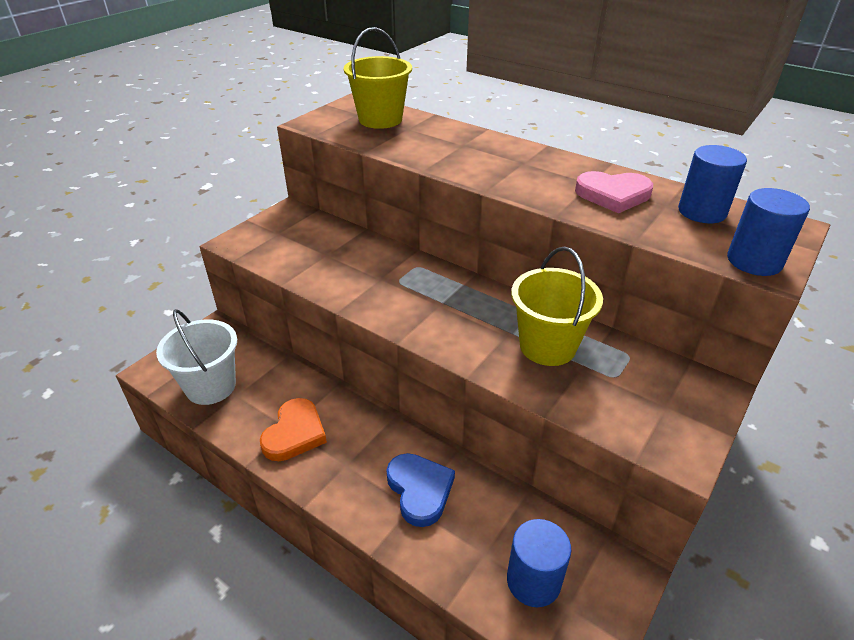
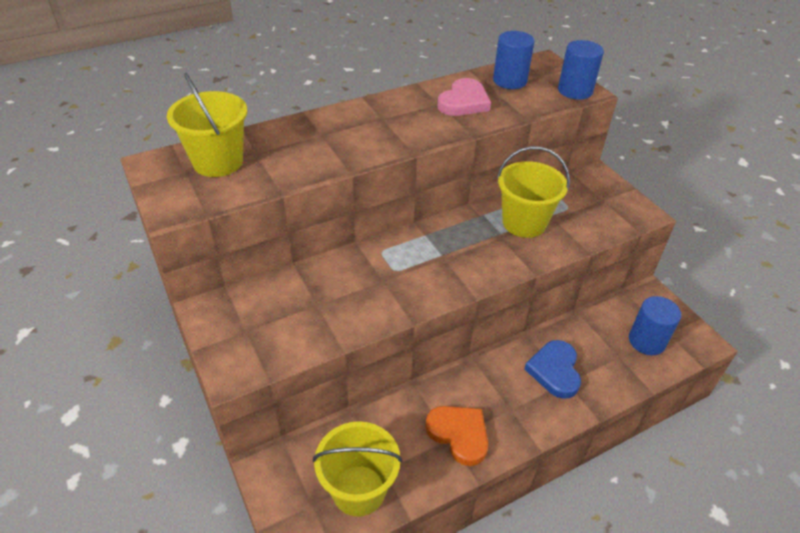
camera: 65 degrees left, 5 degrees up
(211, 386) = (359, 490): white bucket -> yellow bucket
(420, 490) = (554, 371): blue heart -> blue heart turned 90 degrees counterclockwise

